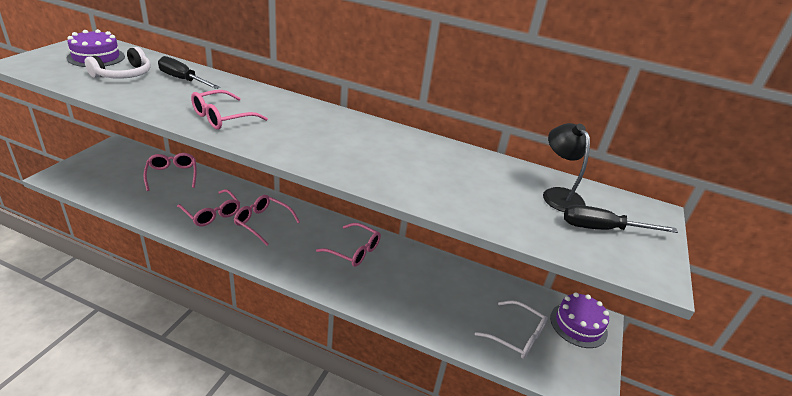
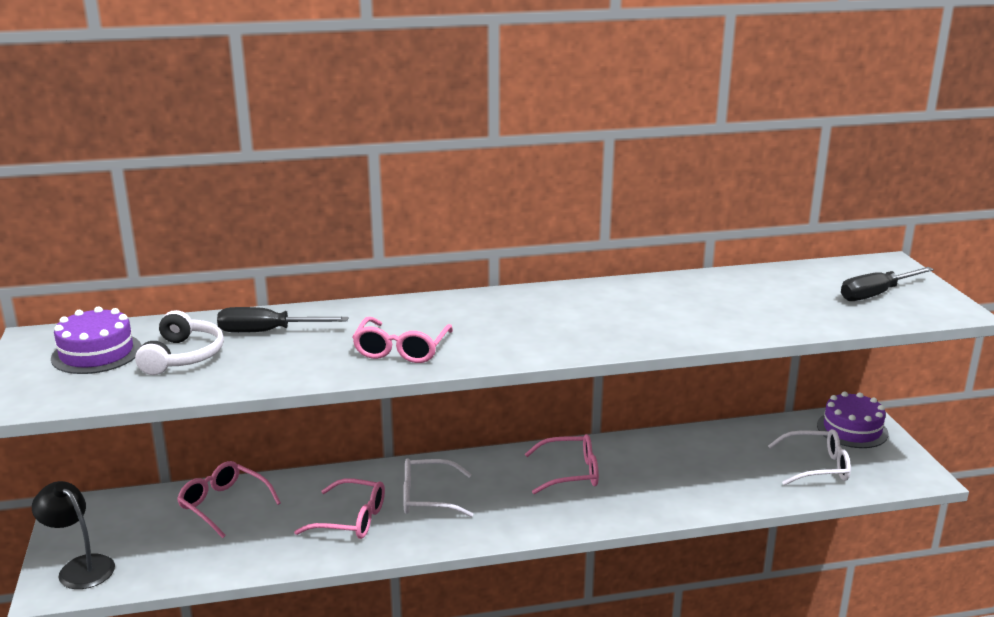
camera: 30 degrees left, 10 degrees down
(262, 223) = (428, 497): pink glasses -> white glasses
(558, 195) = (807, 282): black lamp -> black lamp (80, 567)

